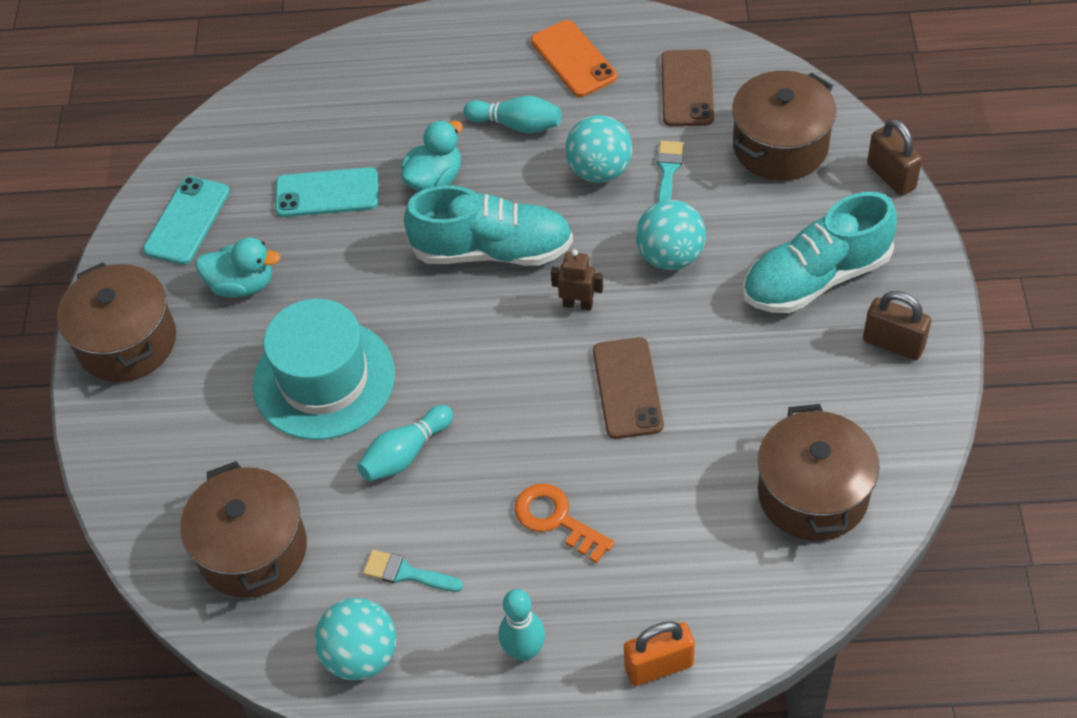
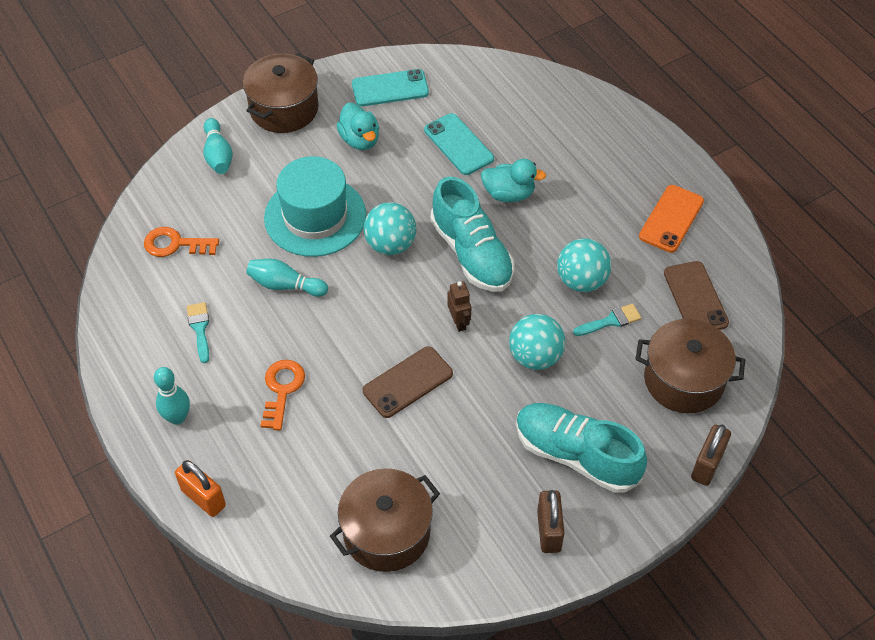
camera: 55 degrees right, 0 degrees up
(253, 550) = (175, 244): brown pot -> orange key
(361, 655) = (131, 334): turquoise ball -> turquoise ball (390, 245)
(517, 125) = (588, 215): turquoise bowling pin -> turquoise bowling pin (218, 155)
(687, 88) = (695, 298): brown phone -> brown phone turned 75 degrees counterclockwise

